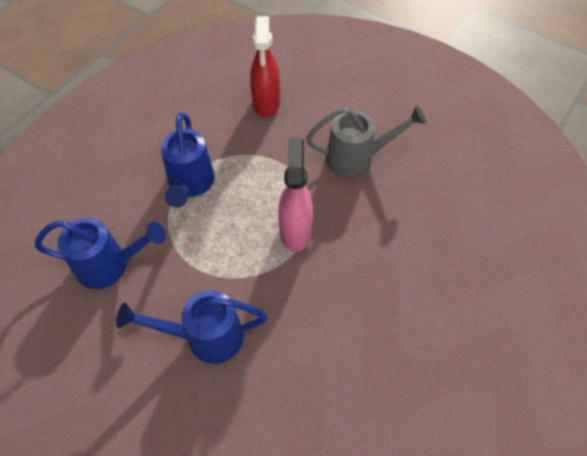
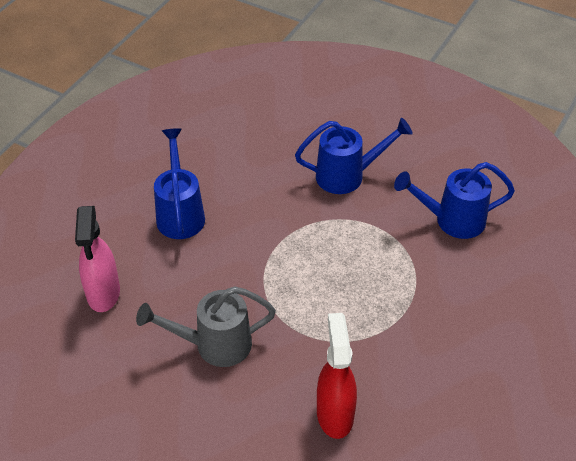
camera: 175 degrees right, 10 degrees down
(190, 184) = (401, 301): blue watering can -> blue watering can (180, 214)
(295, 231) = (280, 262): pink spray bottle -> pink spray bottle (103, 294)

